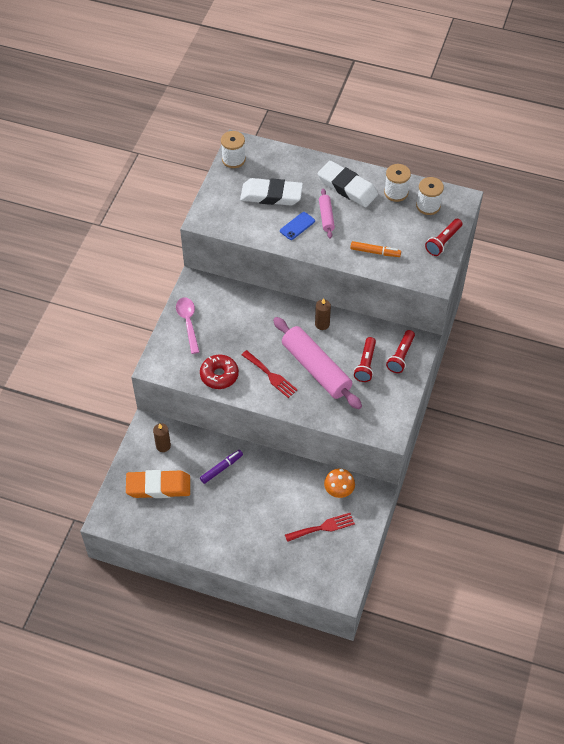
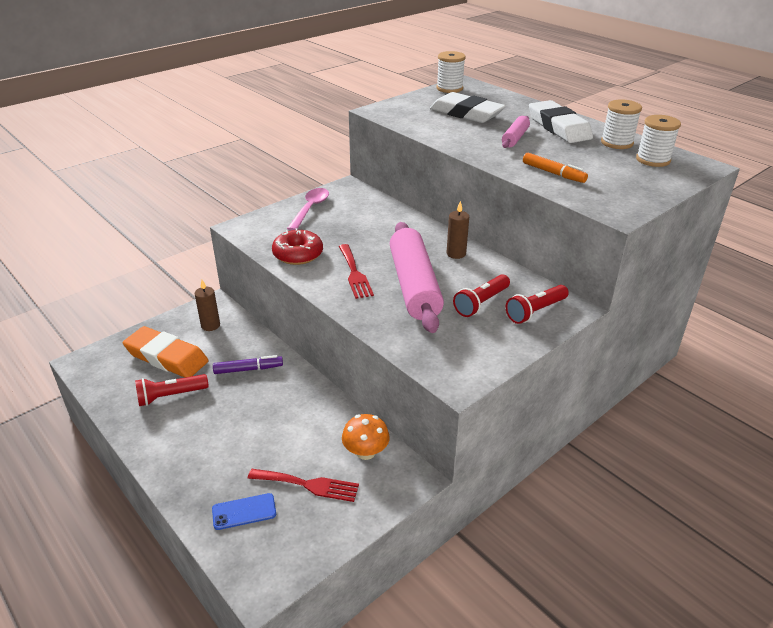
camera: 30 degrees right, 20 degrees down
(297, 226) = (475, 136): blue phone -> blue phone (244, 512)
(443, 242) = (654, 188): red flashlight -> red flashlight (170, 396)

